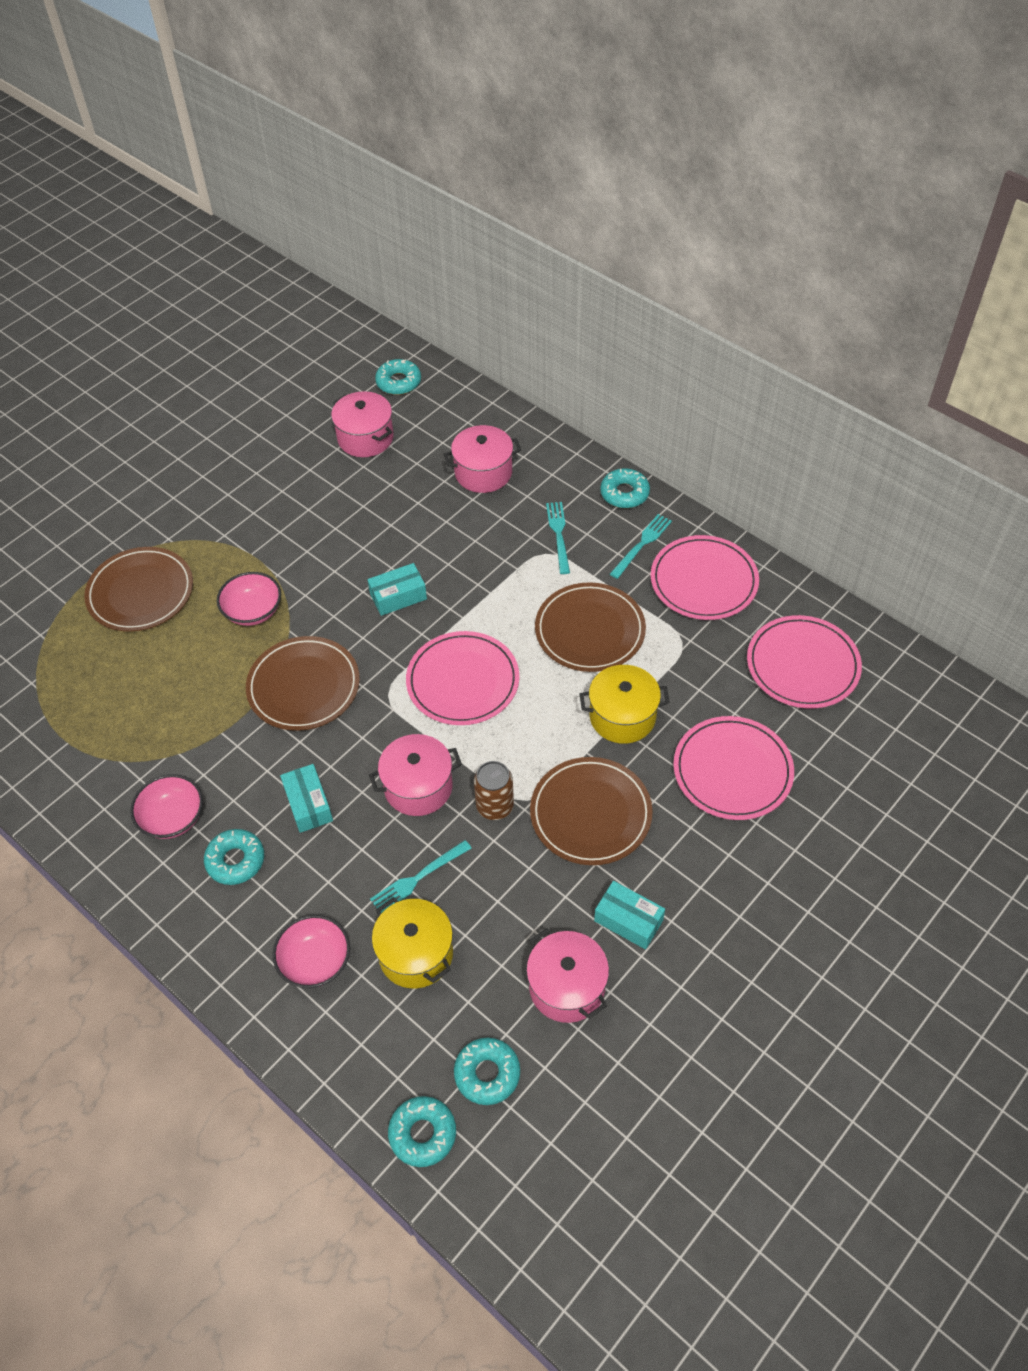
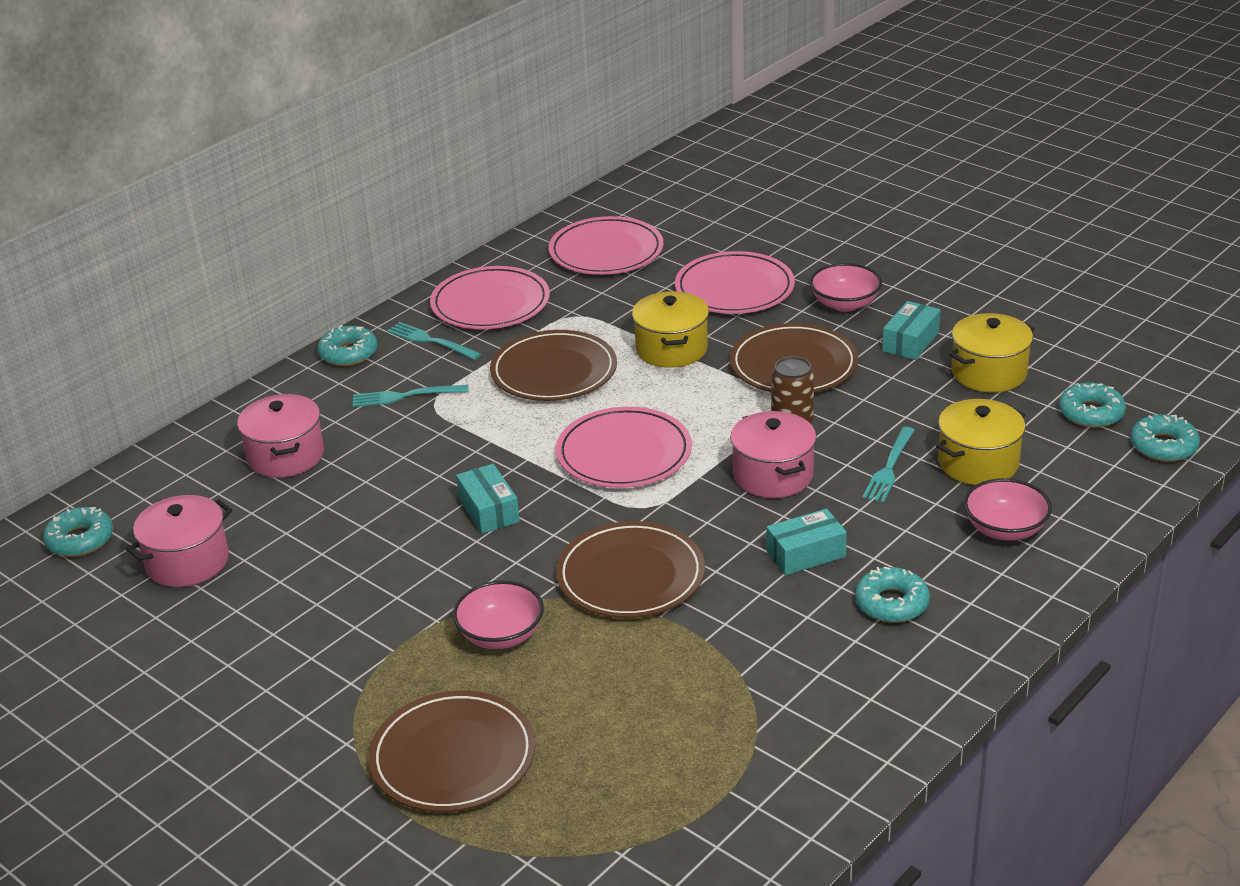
camera: 90 degrees left, 20 degrees down
(173, 818) = (840, 665): pink bowl -> pink bowl (845, 304)
(418, 878) = (889, 468): turquoise fork -> turquoise fork turned 60 degrees clockwise
(567, 987) = (989, 373): pink pot -> yellow pot

